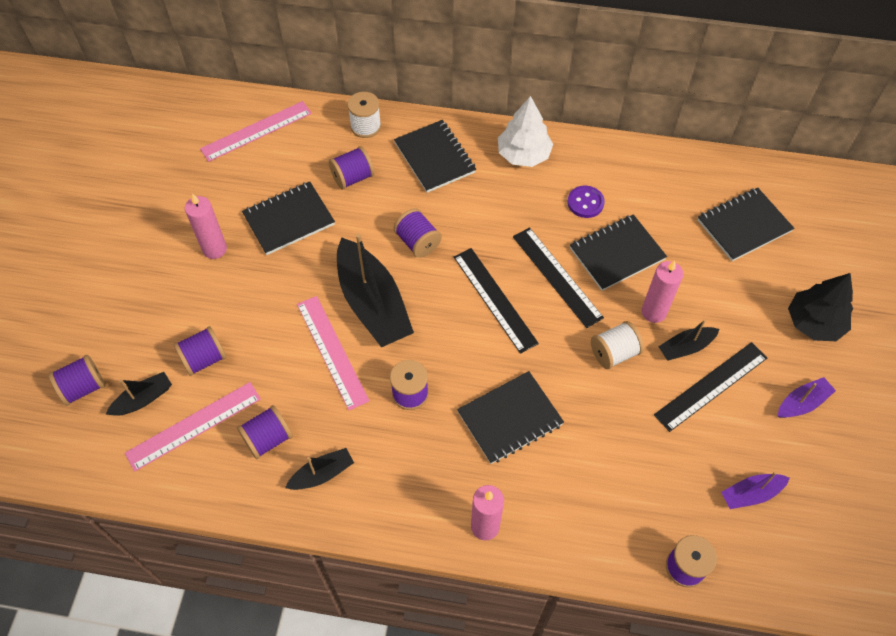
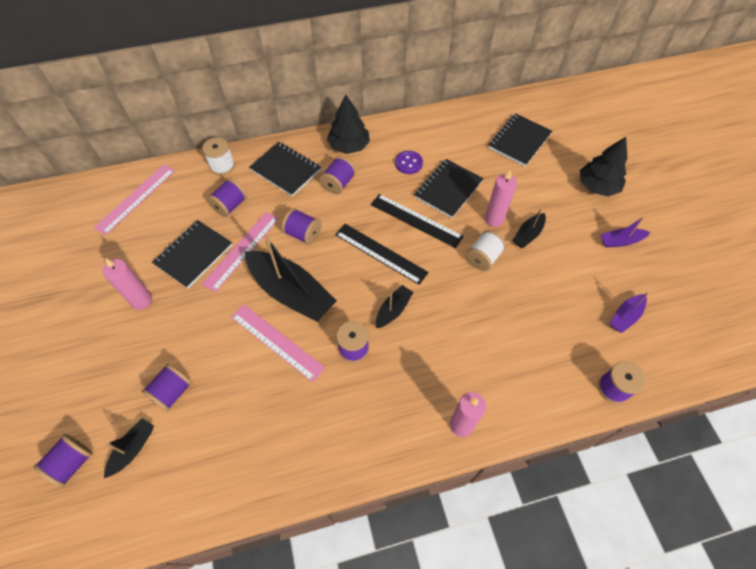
camera: 25 degrees left, 0 degrees up
(194, 426) = (188, 451): pink ruler -> pink ruler (242, 250)
(268, 439) = (257, 434): purple spool -> purple spool (338, 183)
(322, 474) = (316, 442): black boat -> black boat (393, 310)
(510, 418) = (436, 335): black notebook -> none
(523, 154) = (349, 146): white tree -> black tree
(711, 386) = (558, 254): black ruler -> none
(802, 403) = (620, 241): purple boat -> purple boat turned 135 degrees counterclockwise

